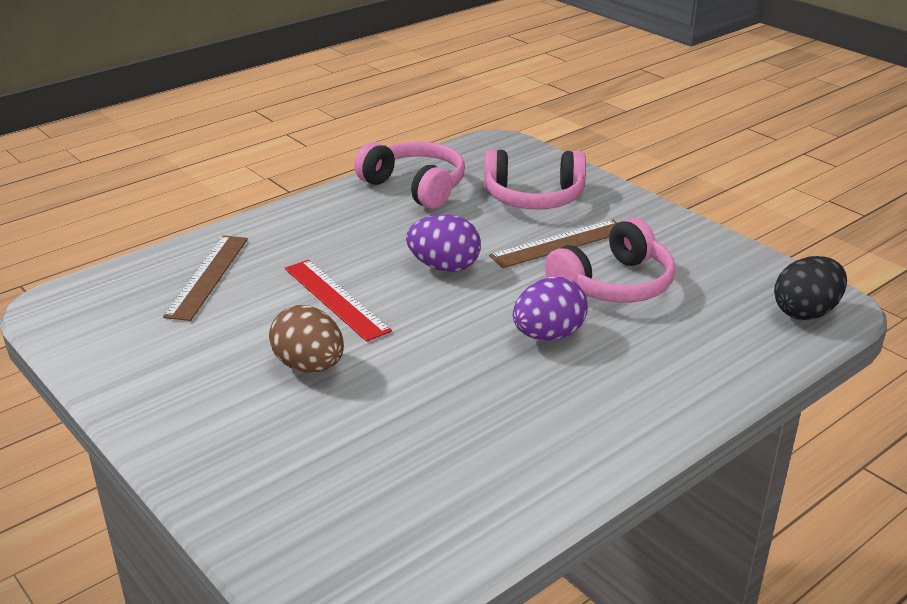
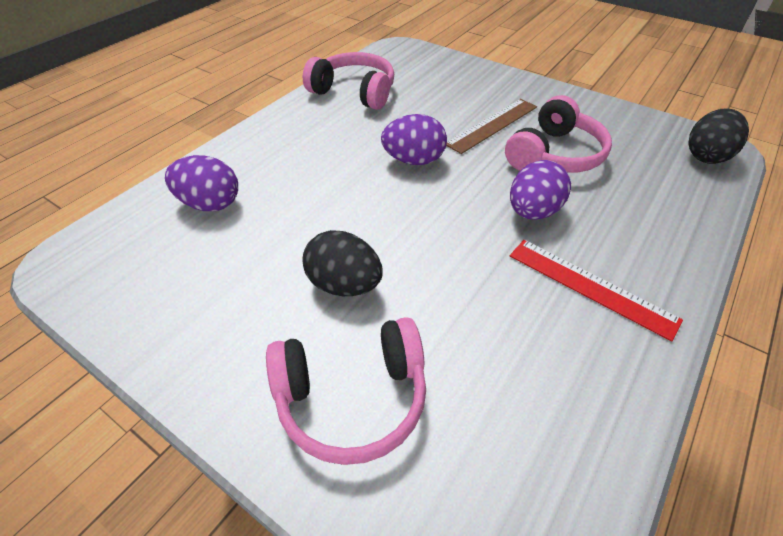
camera: 15 degrees left, 15 degrees up
(208, 276) = (210, 204): brown ruler -> purple egg
(309, 366) = (344, 285): brown egg -> black egg
(336, 299) = (336, 207): red ruler -> red ruler (590, 287)
(533, 197) = (450, 88): pink headphones -> pink headphones (352, 397)

